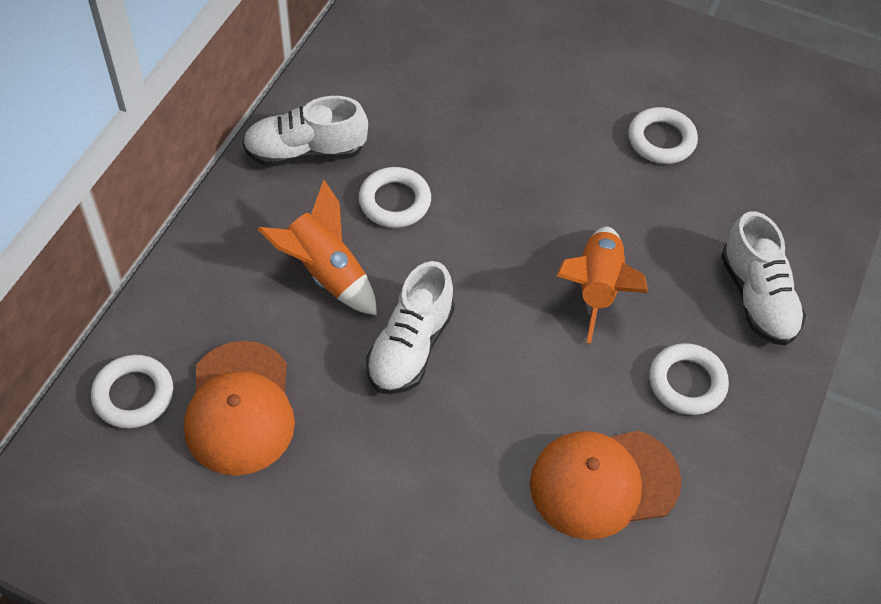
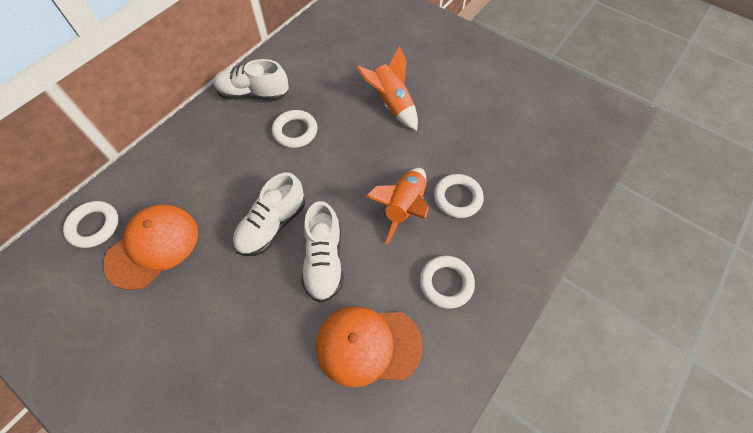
camera: 15 degrees right, 5 degrees up
(240, 408) = (153, 247): orange cap -> orange cap turned 150 degrees counterclockwise
(325, 273) = (237, 169): orange rocket -> orange rocket (391, 104)
(661, 140) = (473, 118): white ring -> white ring (457, 198)
(757, 298) = (510, 232): white shoe -> white shoe (324, 261)

